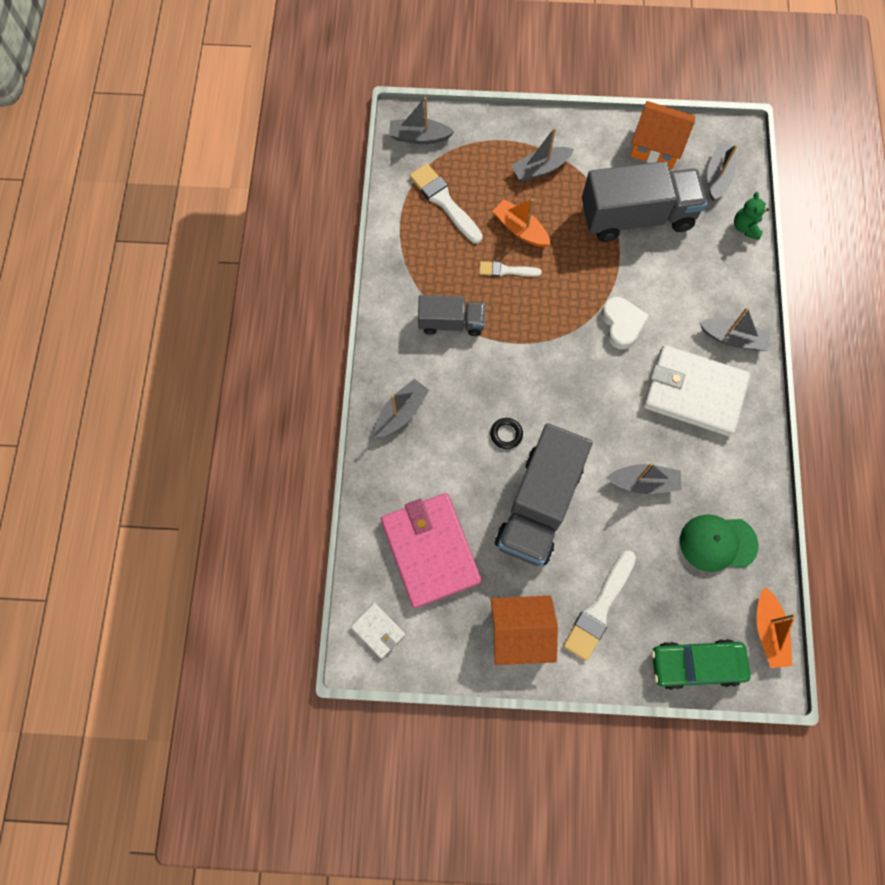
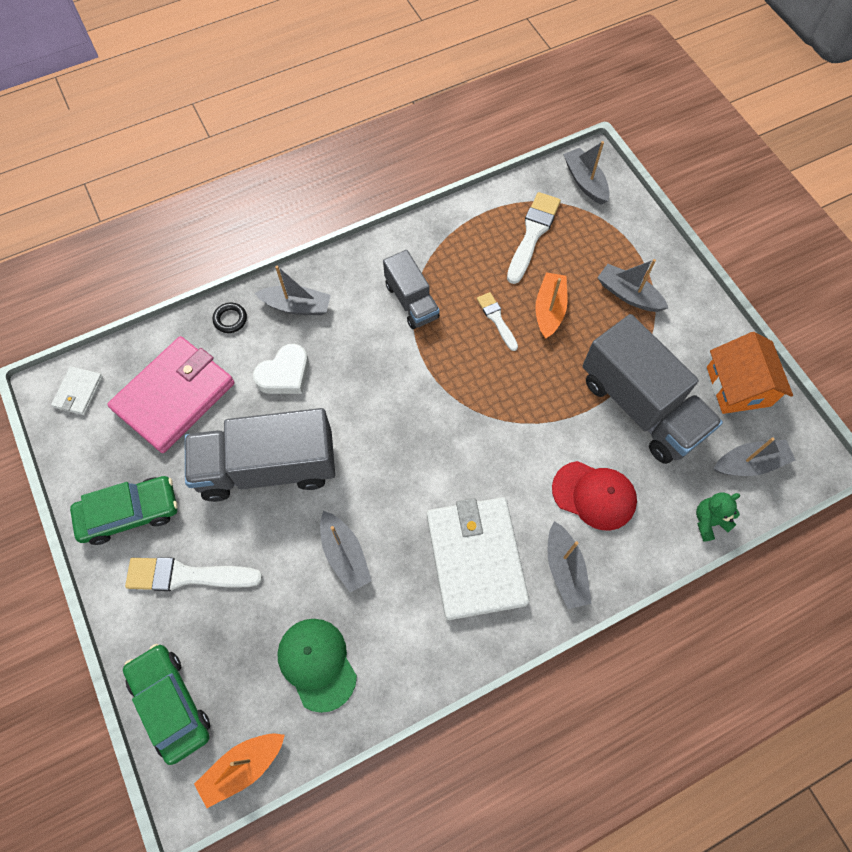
camera: 60 degrees right, 5 degrees down
(506, 434) = (325, 403): black ring -> black ring (230, 319)
(520, 632) = (130, 513): orange house -> green car
(622, 324) = (508, 450): white heart -> white heart (284, 374)
(688, 287) = (594, 495): none -> red cap

